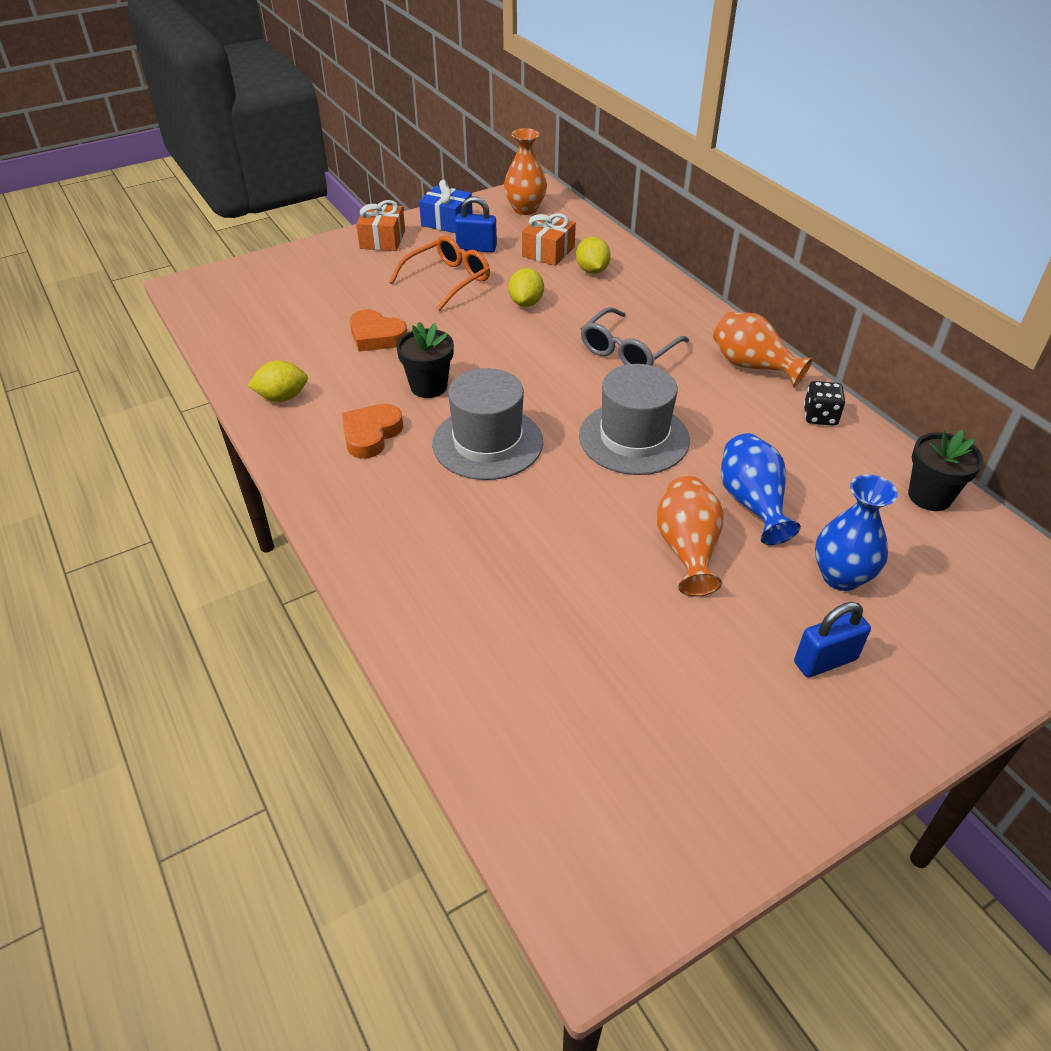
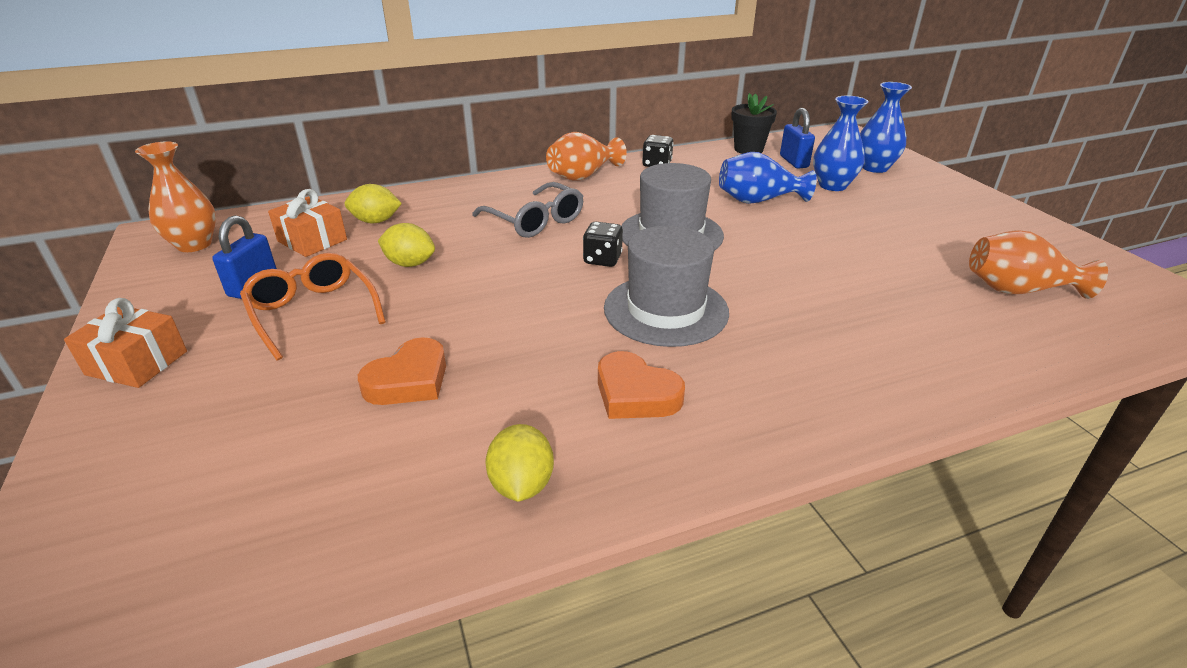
camera: 80 degrees left, 10 degrees down
(428, 386) = (548, 342): black flower pot -> none
(447, 221) = (153, 302): blue gift -> none
(566, 399) = (602, 259): none -> black dice
(687, 549) = (815, 231): orange vase -> orange vase (1018, 290)
(825, 661) = (915, 202): blue padlock -> blue padlock (794, 162)
(943, 632) = (874, 168): none -> blue vase

